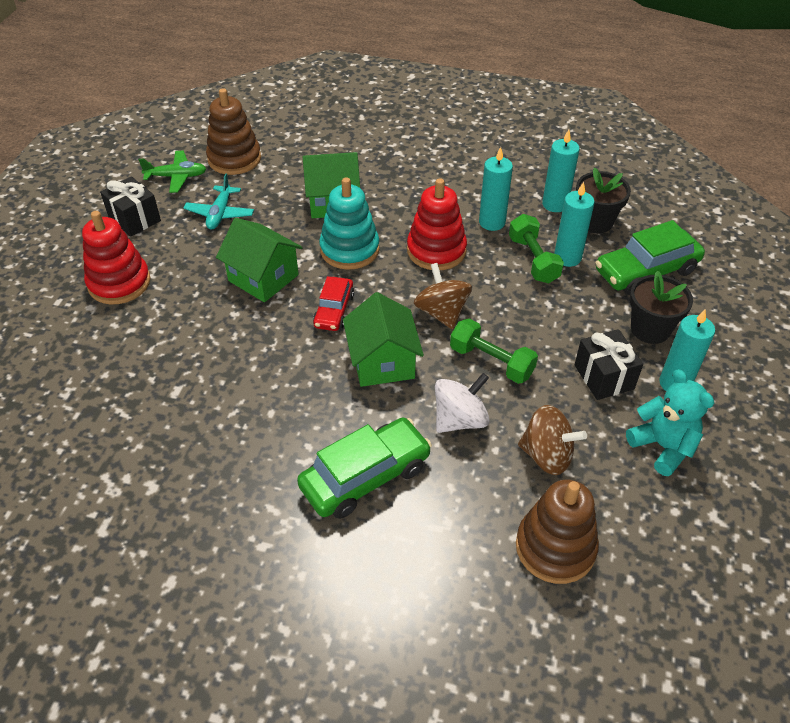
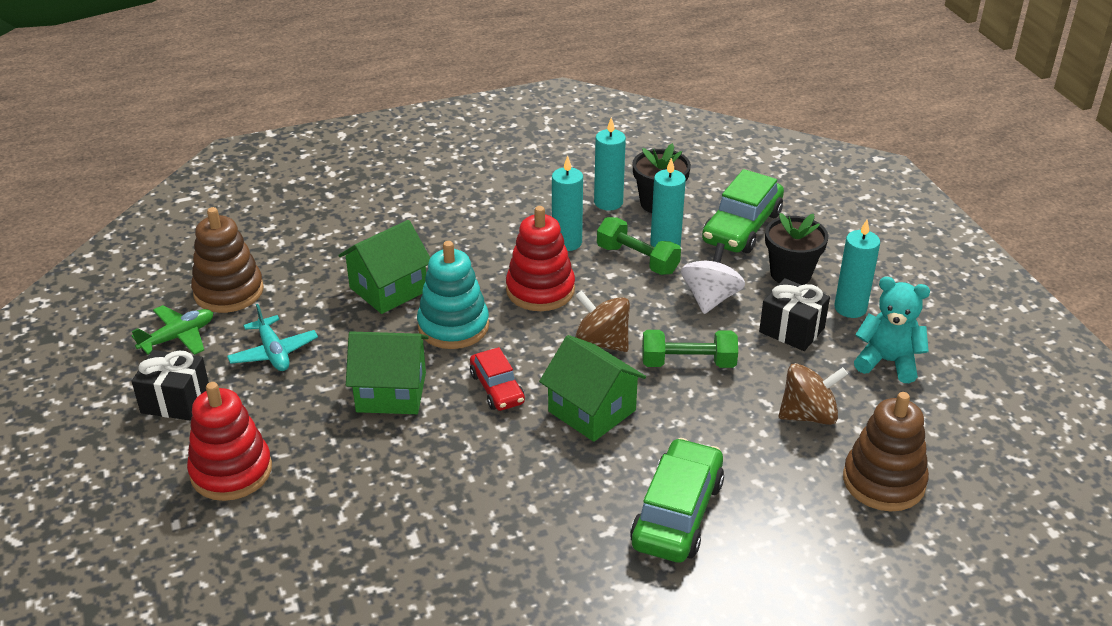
camera: 35 degrees left, 10 degrees down
(460, 419) = (709, 424): white spinning top -> white spinning top (710, 298)

